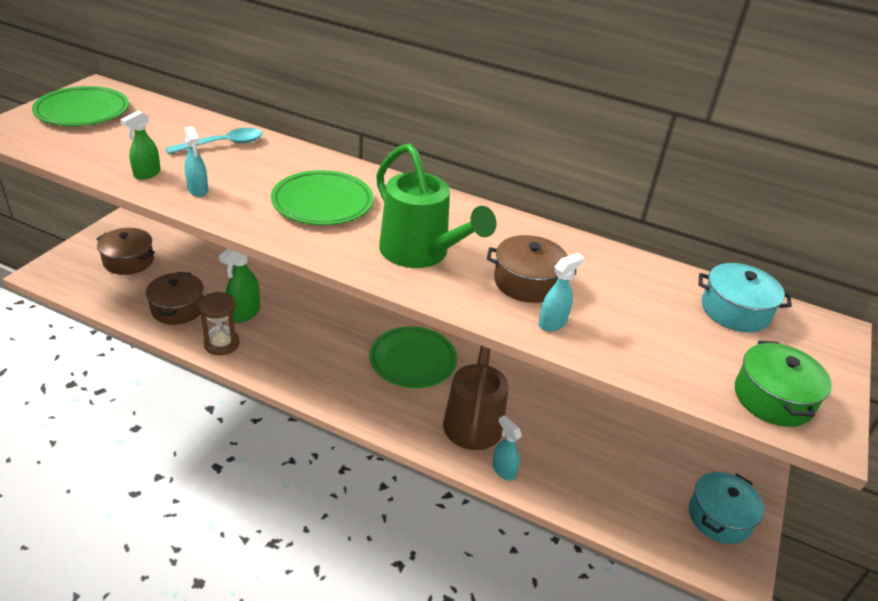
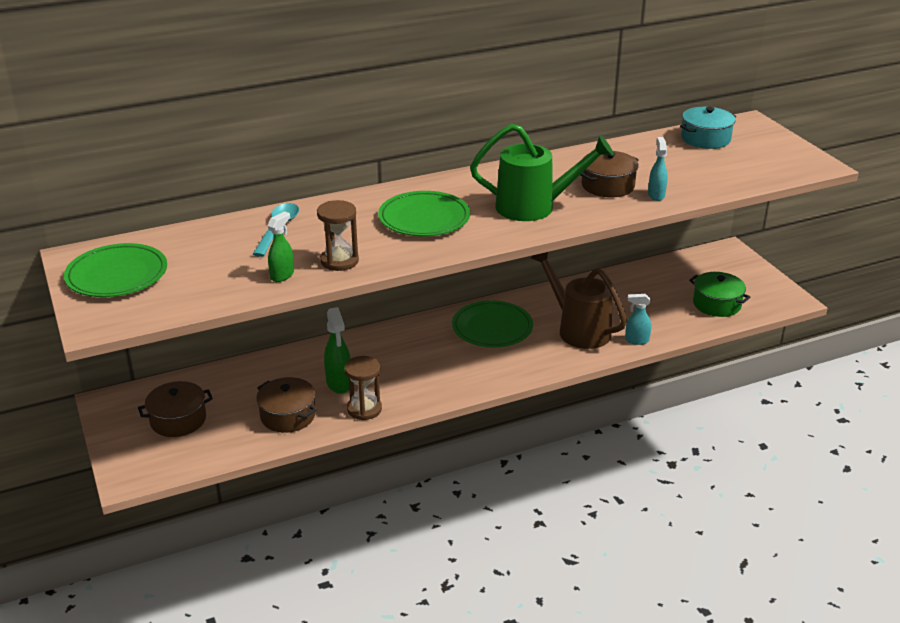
camera: 45 degrees left, 5 degrees down
(147, 174) = (282, 275): green spray bottle -> green spray bottle turned 135 degrees counterclockwise
(198, 190) = (339, 261): turquoise spray bottle -> brown hourglass
(719, 517) = (750, 283): turquoise pot -> none
(773, 398) = (783, 165): green pot -> green pot (716, 304)

